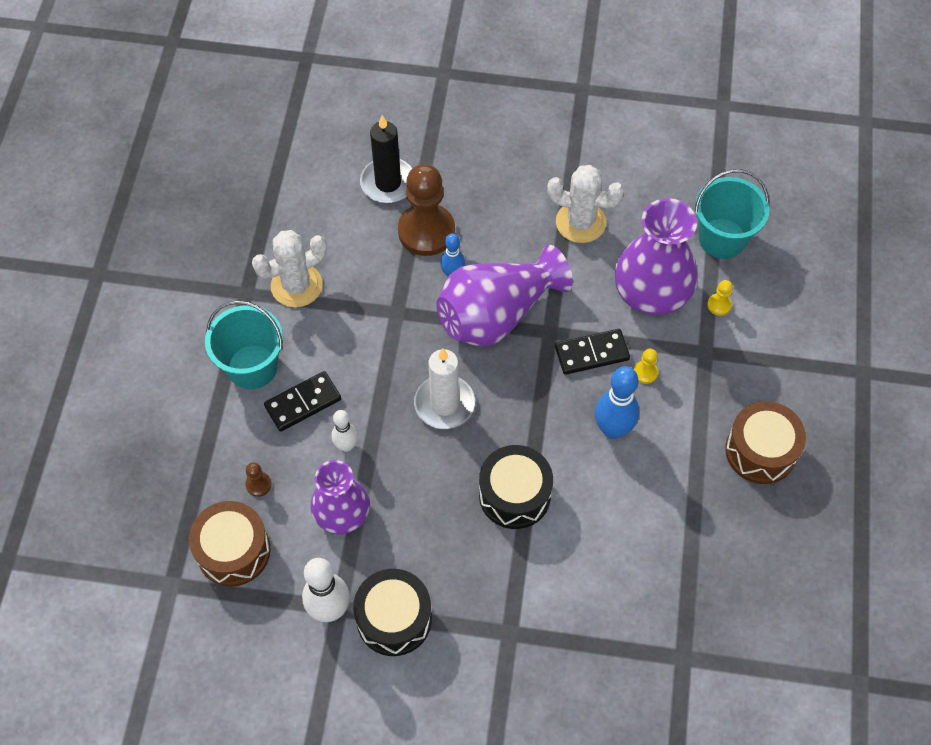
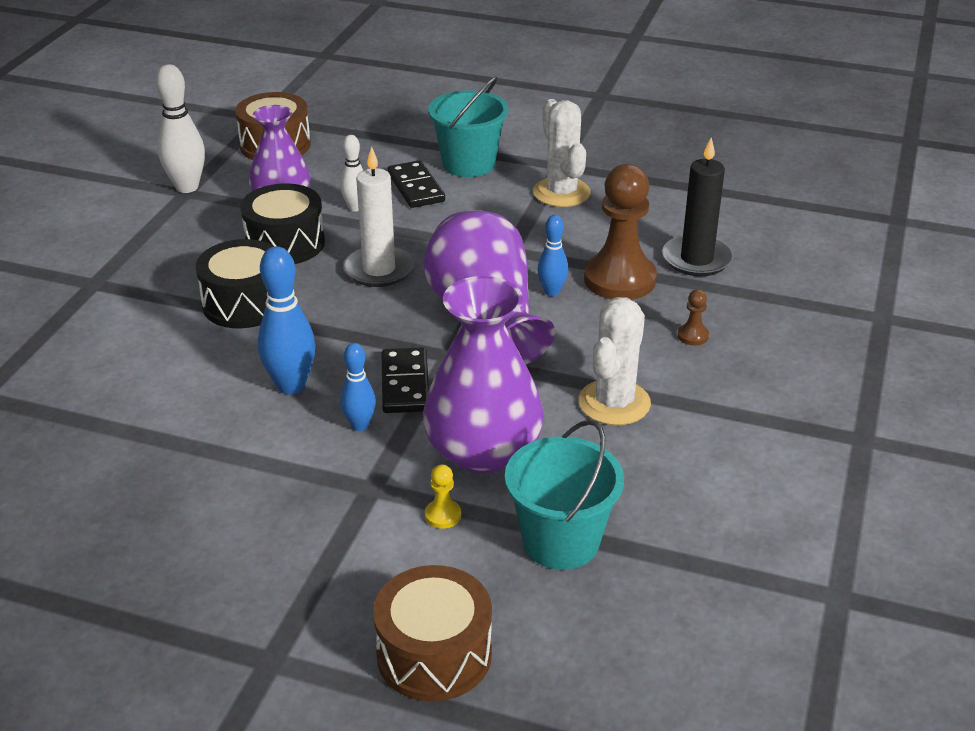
camera: 100 degrees right, 25 degrees down
(258, 484) = (336, 160): brown pawn -> brown pawn (693, 336)
(394, 619) = (155, 219): black drum -> black drum (285, 243)
(645, 372) = (360, 425): yellow pawn -> blue bowling pin
(760, 451) = (196, 512): brown drum -> brown drum (434, 654)

